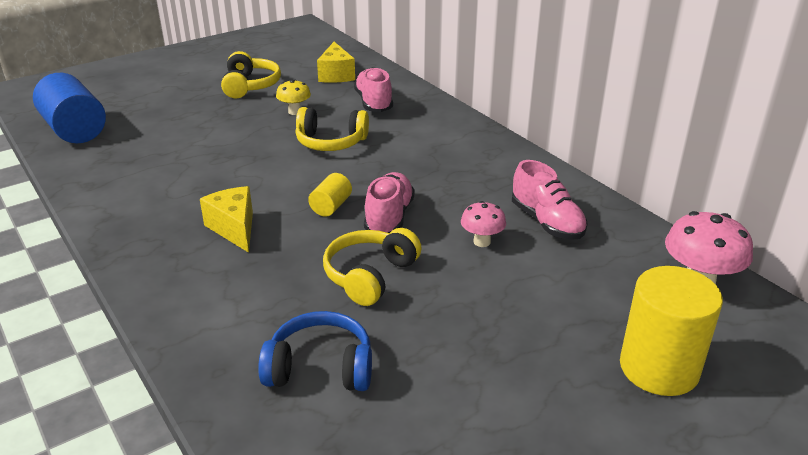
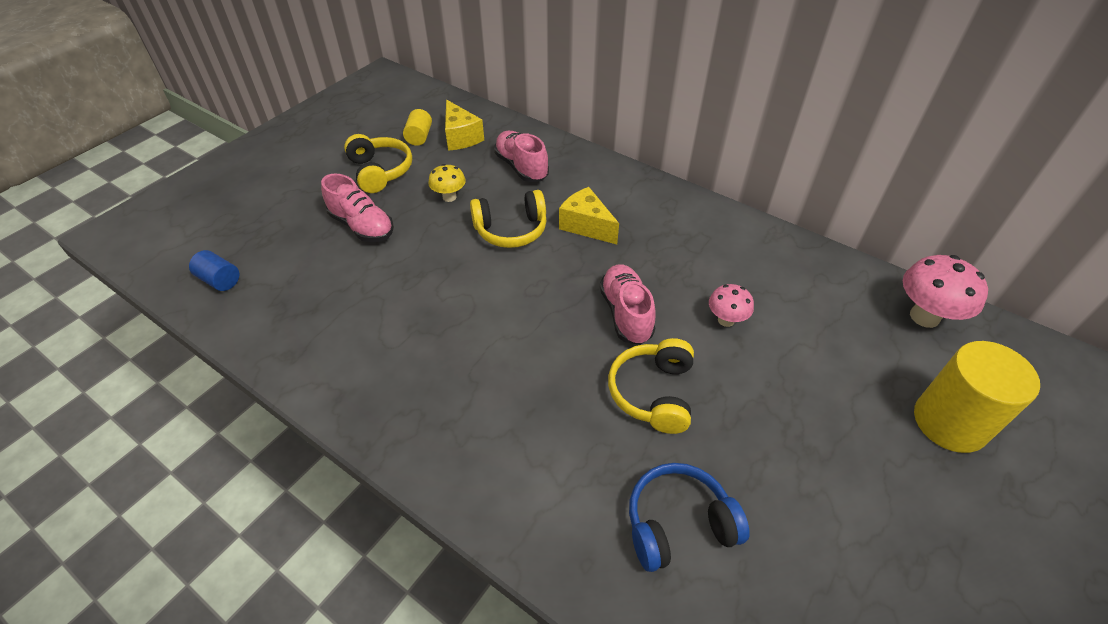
camera: 20 degrees left, 15 degrees up
(75, 130) = (220, 280): blue cylinder -> blue cylinder, size x0.50
(234, 228) = (485, 371): yellow cheese -> yellow cheese (586, 226)
(331, 206) = (563, 315): yellow cylinder -> yellow cylinder (419, 137)
(547, 222) = (766, 280): pink shoe -> pink shoe (362, 226)

